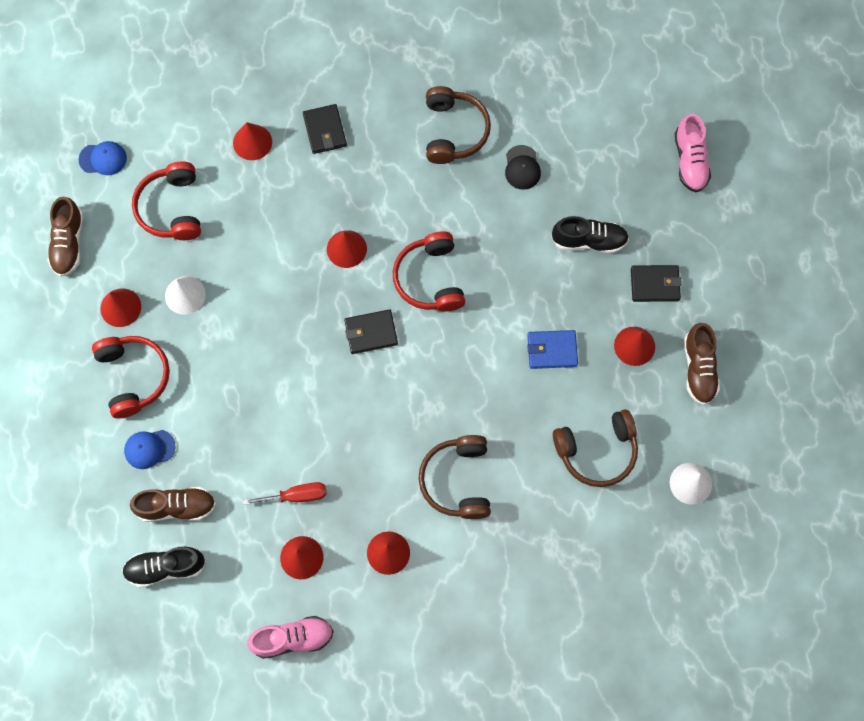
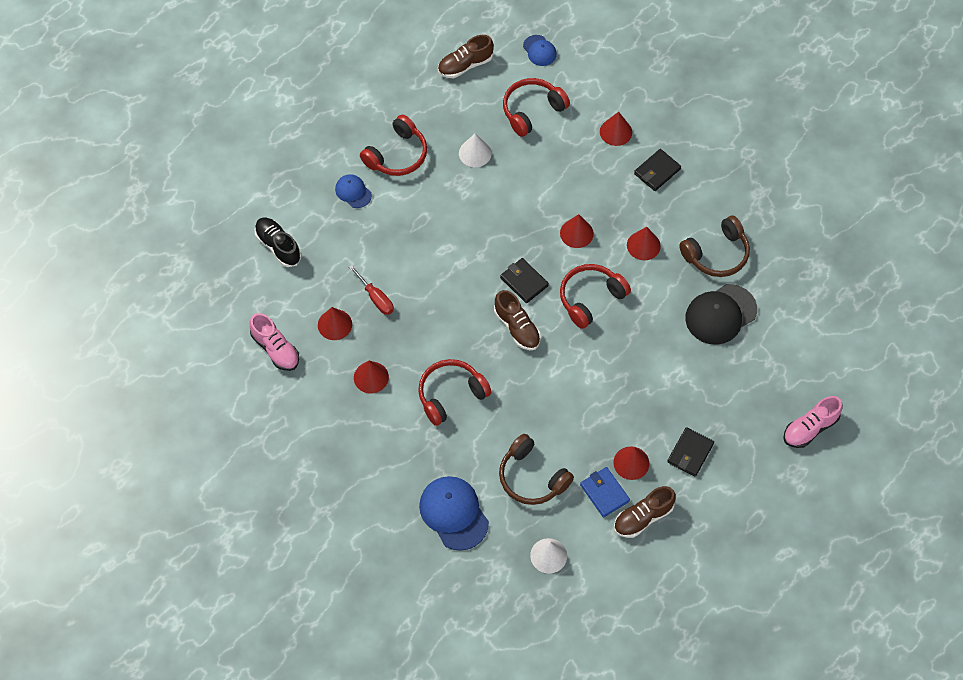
camera: 60 degrees right, 10 degrees down
(120, 307) = (440, 120): red cone -> red cone (643, 245)
(177, 507) = (323, 230): brown shoe -> brown shoe (517, 327)
(457, 480) = (451, 395): brown headphones -> red headphones
(522, 167) = (720, 314): black cap -> black cap, size x1.81
(552, 350) = (590, 407): blue wallet -> blue wallet (604, 493)
(589, 241) = (694, 389): black shoe -> none
(593, 552) = (453, 513): none -> blue cap
(654, 284) = (690, 453): black wallet -> black wallet turned 60 degrees clockwise

